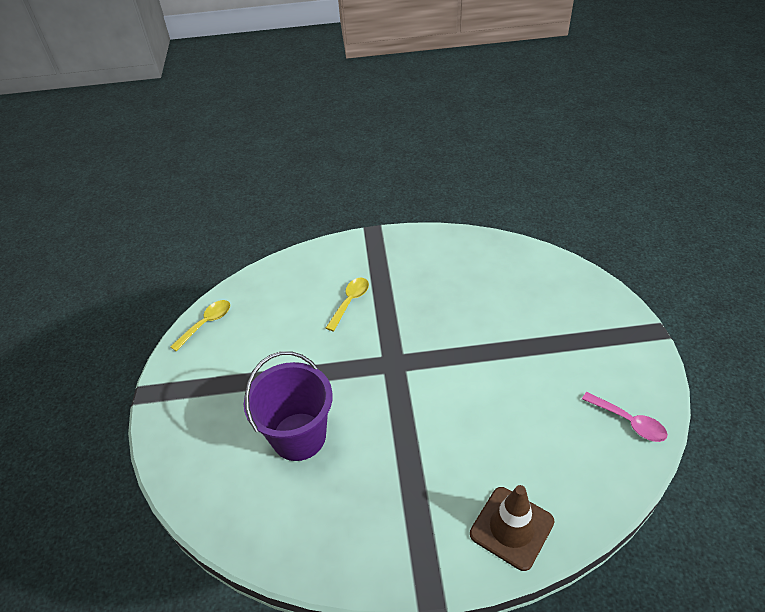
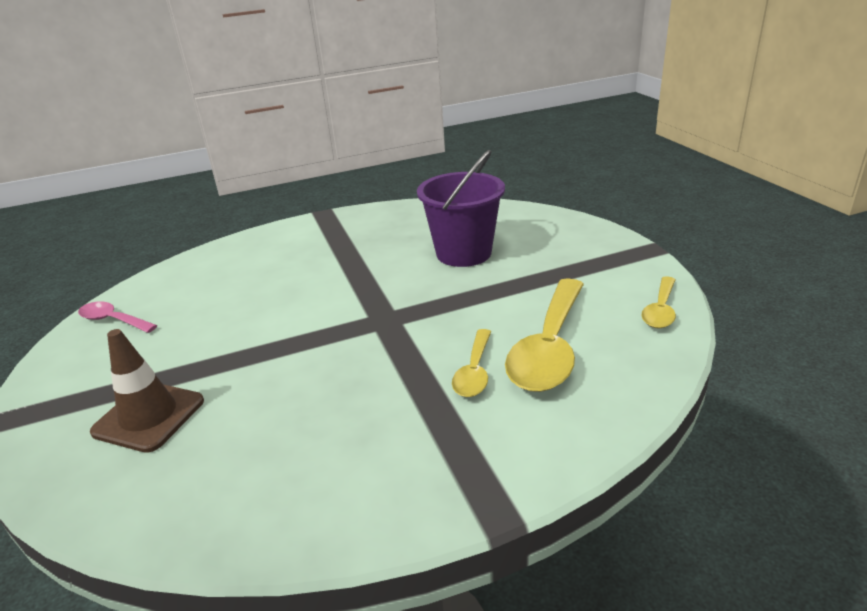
camera: 165 degrees right, 15 degrees down
(296, 309) = (549, 348): none -> yellow spoon
(511, 528) = (258, 245): brown traffic cone -> brown traffic cone (149, 416)

